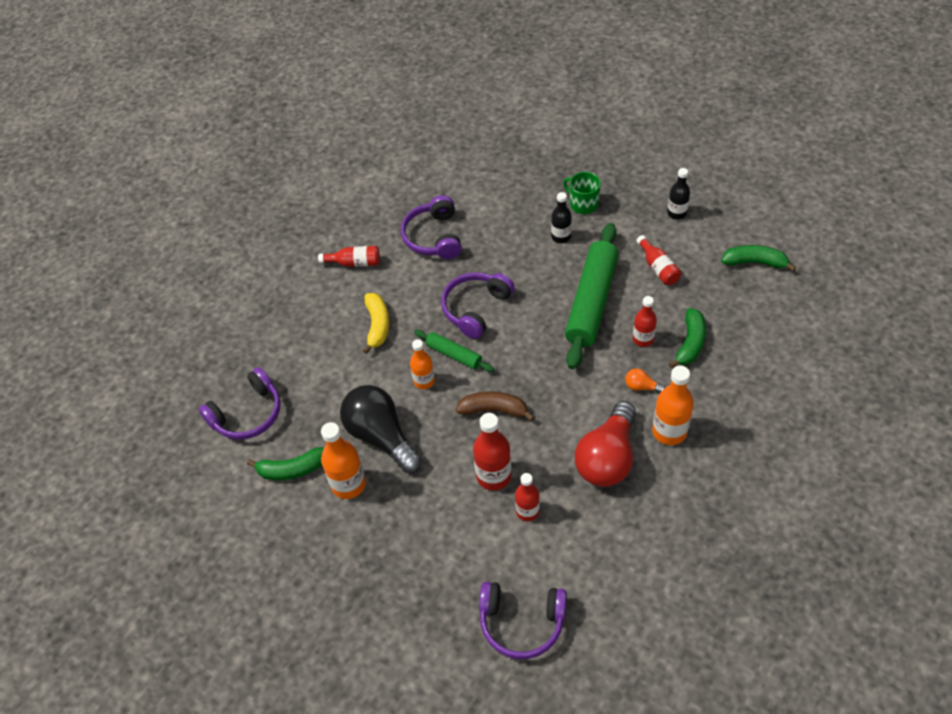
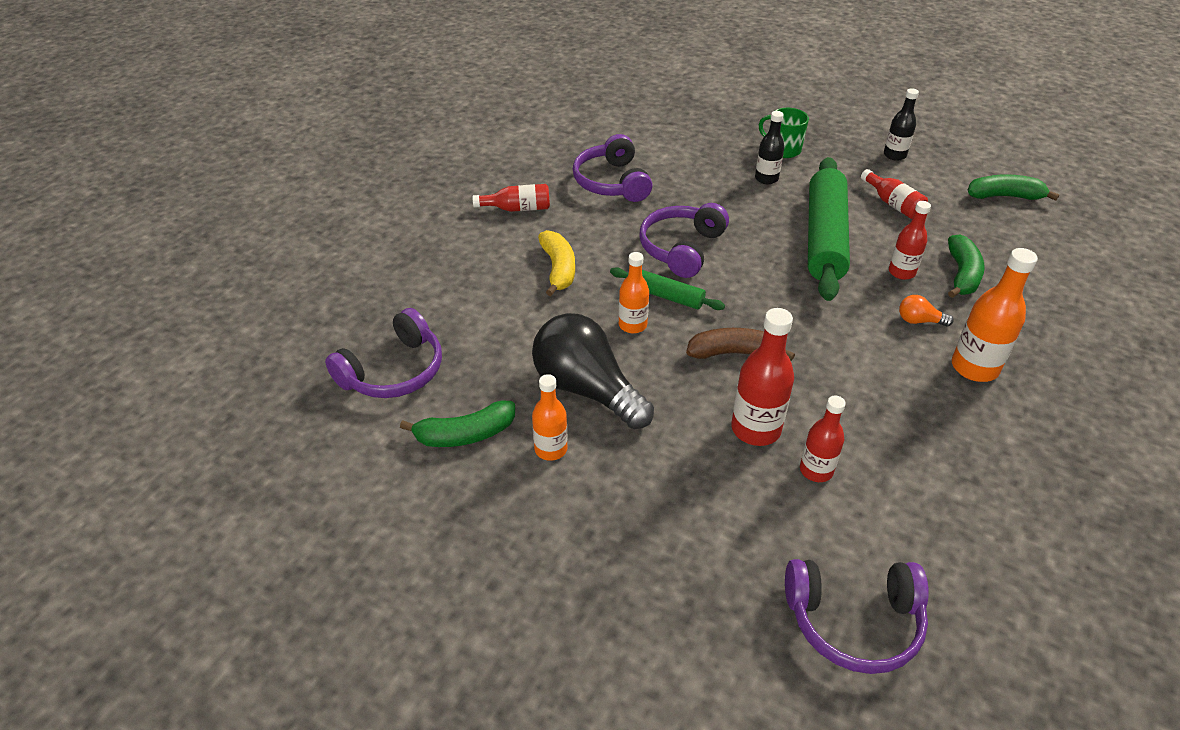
camera: 10 degrees left, 10 degrees down
(348, 484) = (551, 449): orange bottle -> orange bottle, size x0.65
(607, 458) = (904, 401): red light bulb -> none

